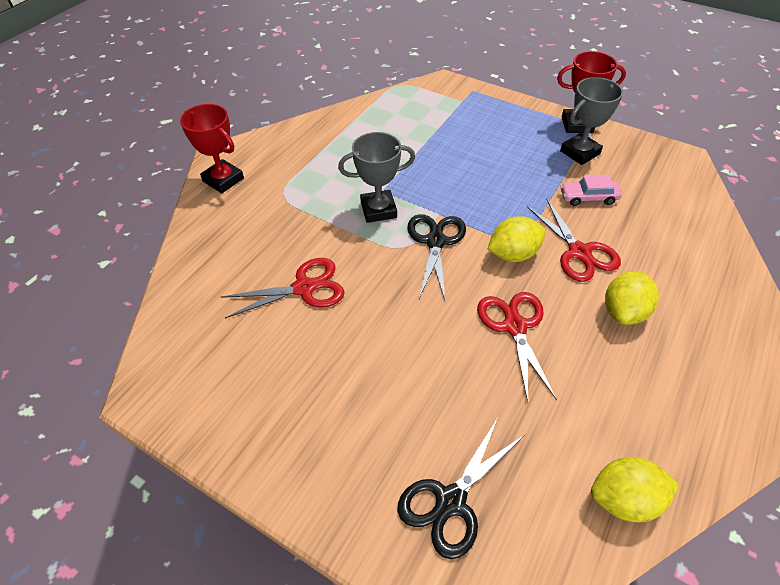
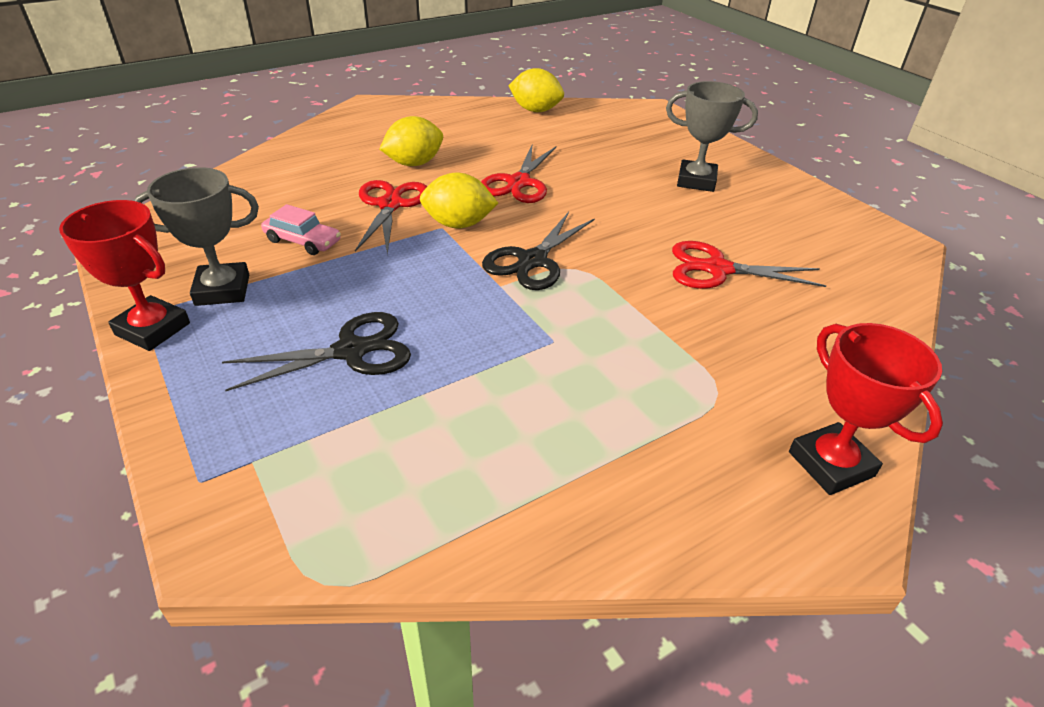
camera: 155 degrees left, 10 degrees down
(378, 210) = (578, 318): grey trophy -> grey trophy (696, 181)
(451, 501) = (647, 135): black scissors -> black scissors (351, 351)

